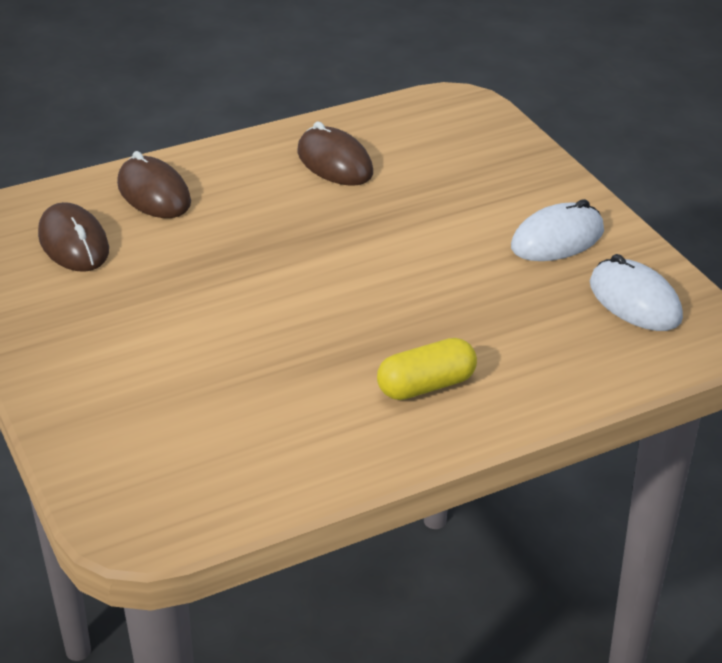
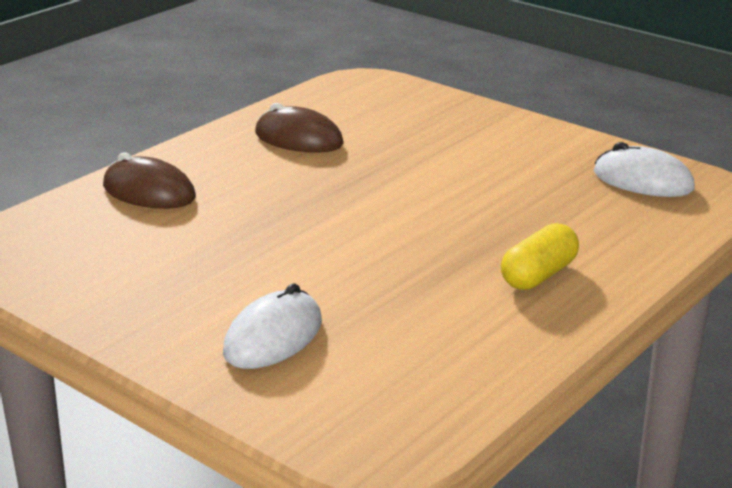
camera: 25 degrees left, 10 degrees down
(74, 243) = (103, 244): brown mouse -> none
(557, 239) = (540, 153): white mouse -> white mouse (273, 337)

